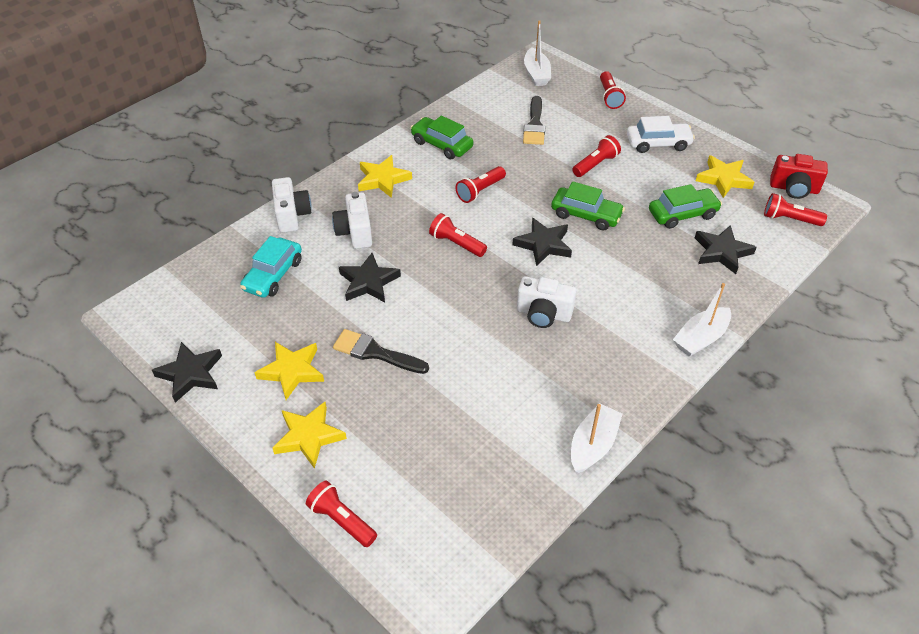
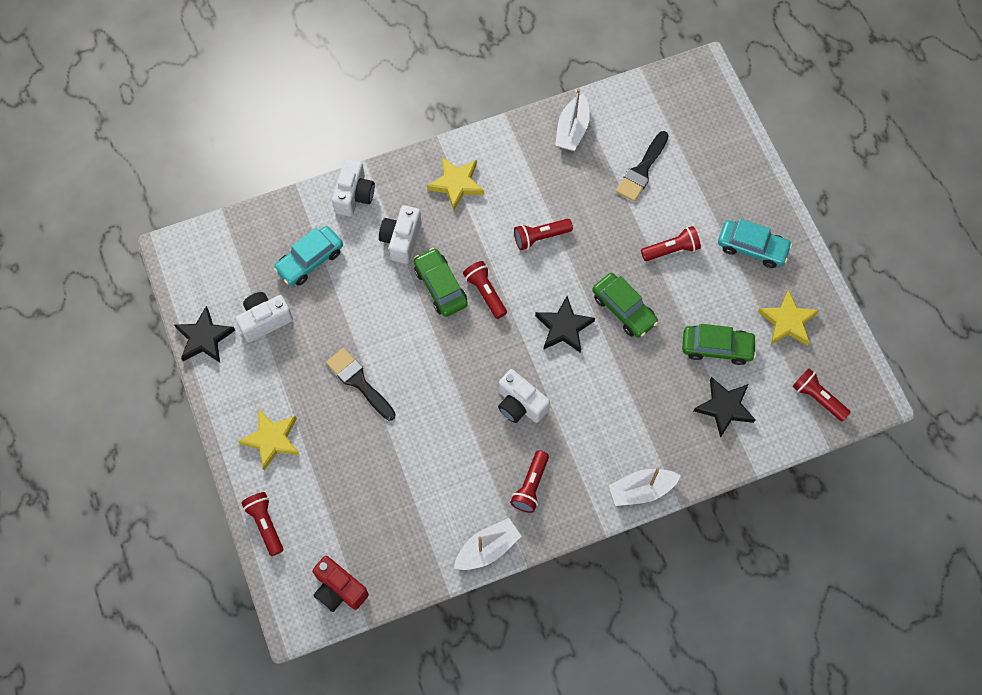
camera: 25 degrees right, 20 degrees up
(250, 337) = (265, 320): none -> white camera
(292, 371) = (284, 371): yellow star -> none
(369, 282) = (387, 303): black star -> none
(441, 145) = (535, 160): green car -> green car (440, 287)
(536, 74) = (685, 96): white boat -> white boat (572, 129)
(609, 97) = (743, 161): red flashlight -> red flashlight (530, 486)
(658, 143) = (752, 247): white car -> turquoise car
(794, 189) = (850, 363): red camera -> red camera (339, 590)

